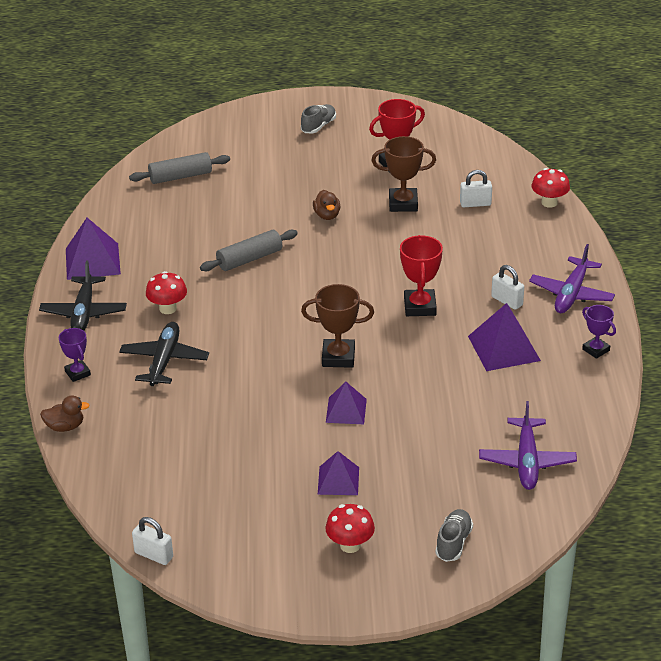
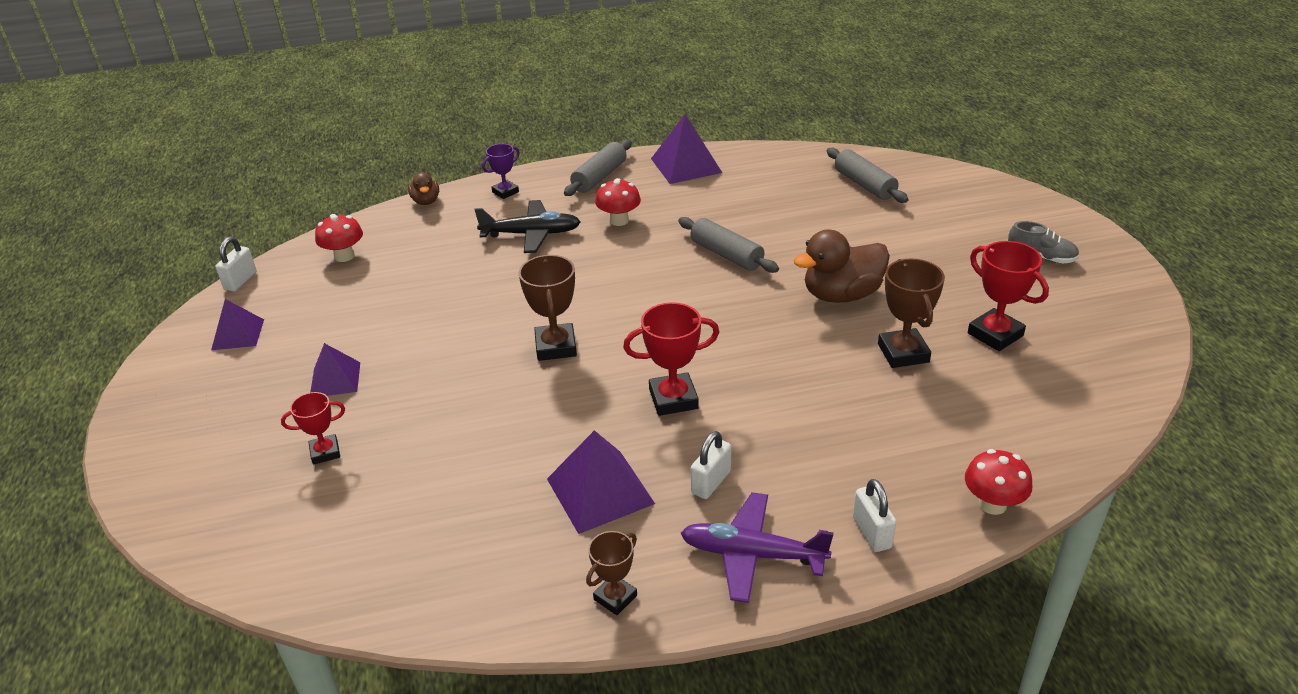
camera: 80 degrees right, 0 degrees up
(84, 313) = (599, 177): black plane -> grey rolling pin
(327, 215) = (841, 295): brown duck -> brown duck, size x1.87
(346, 410) = (457, 367): purple pyramid -> purple pyramid (238, 334)
(350, 545) = (227, 404): red mushroom -> red mushroom (344, 256)
(429, 482) = (325, 452): none -> red trophy
(453, 543) = (214, 487): grey shoe -> none
(475, 204) = (942, 422): white padlock -> white padlock (872, 532)
(527, 461) = (357, 541): purple plane -> none
(596, 350) = (615, 597): purple trophy -> brown trophy

